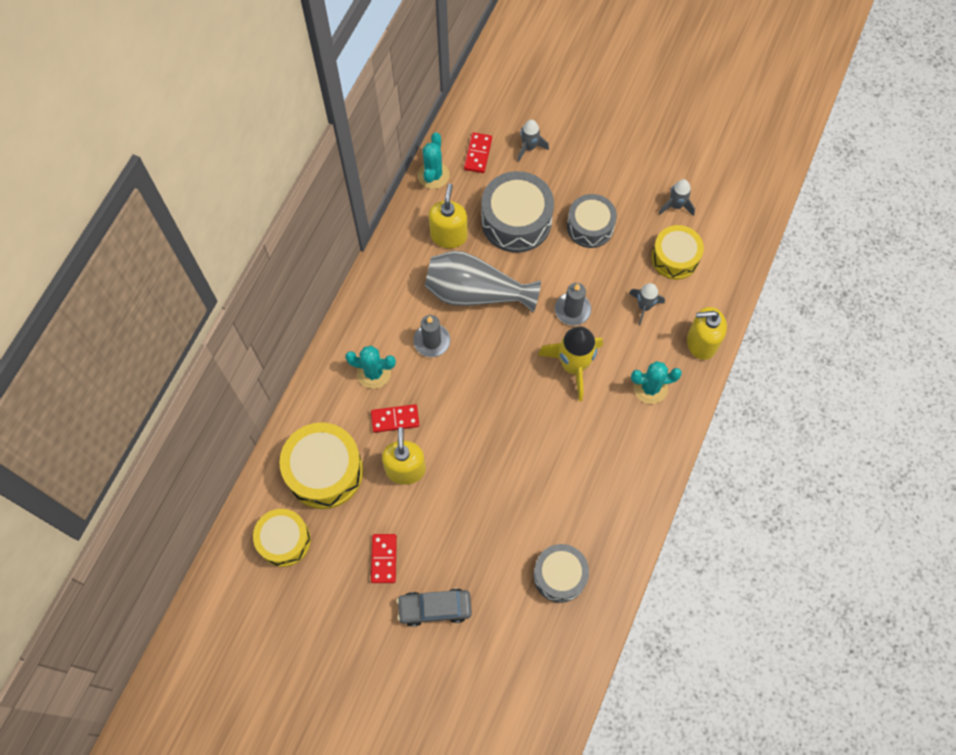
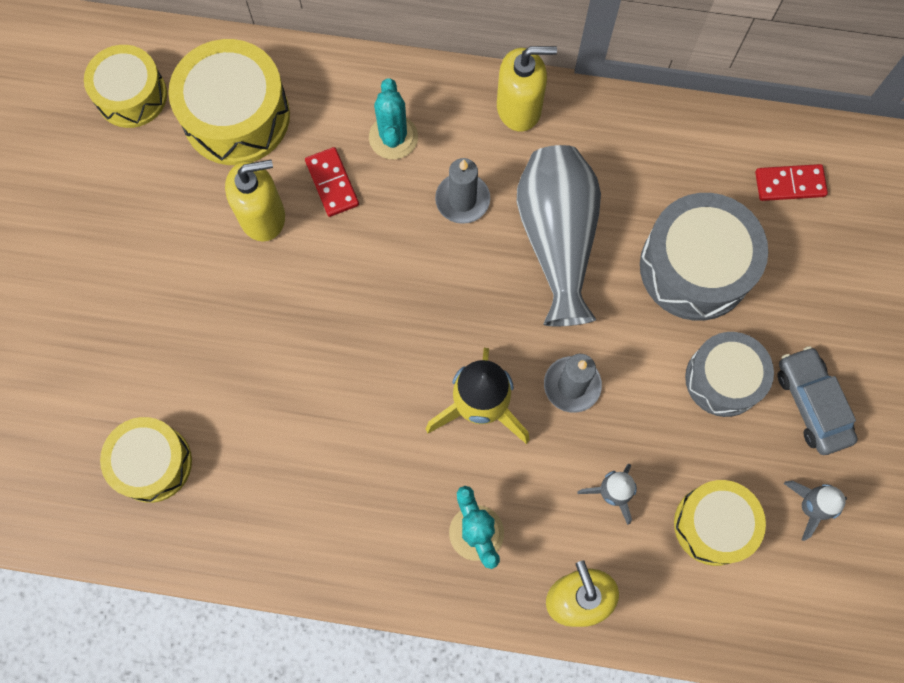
camera: 75 degrees right, 5 degrees up
(384, 559) = (131, 223): red domino -> none
(433, 175) = (730, 132): turquoise cactus -> none
(435, 608) = (75, 306): grey car -> grey car (811, 404)
(449, 235) = (638, 179): yellow soap dispenser -> yellow soap dispenser (519, 108)
(529, 147) = (830, 255): grey rocket -> none
(559, 575) = (152, 463): grey drum -> yellow drum

